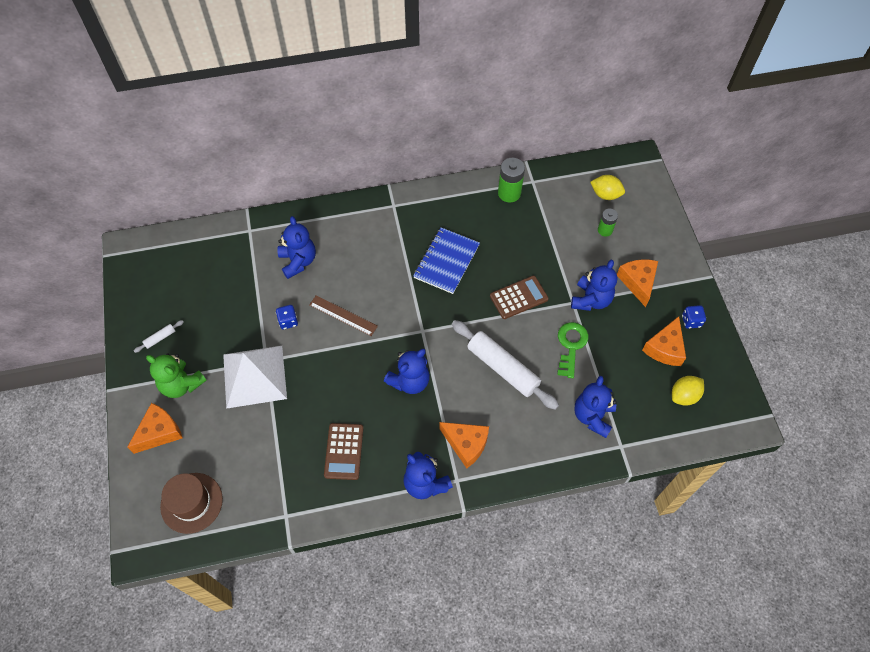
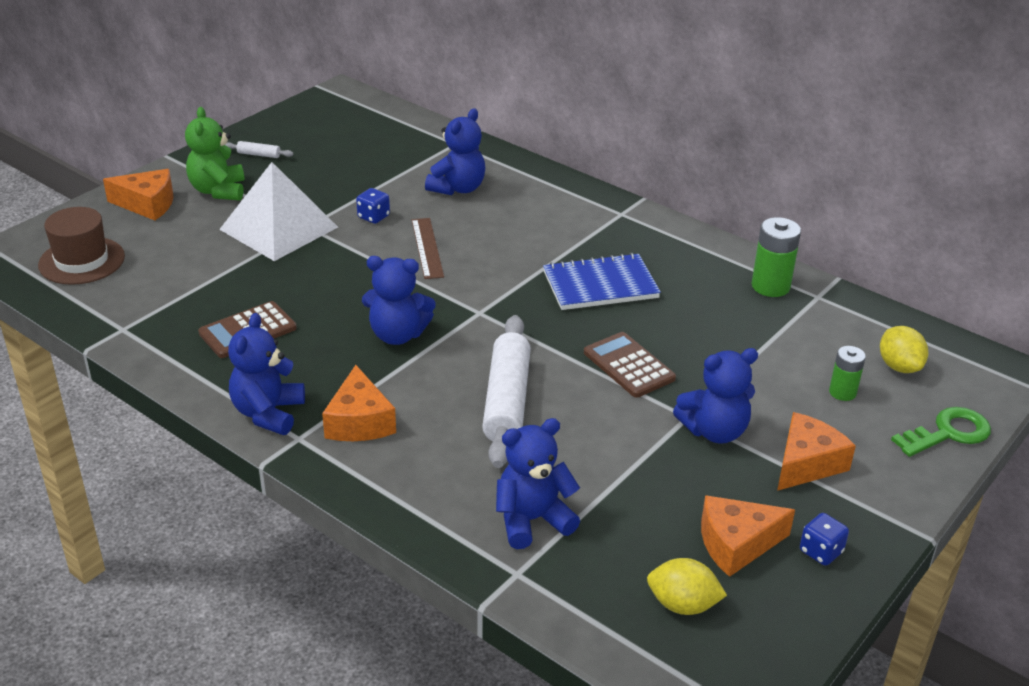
camera: 50 degrees right, 25 degrees down
(519, 297) = (629, 365): brown calculator -> brown calculator turned 150 degrees counterclockwise
(571, 346) = (617, 446): green key -> green key (948, 433)

